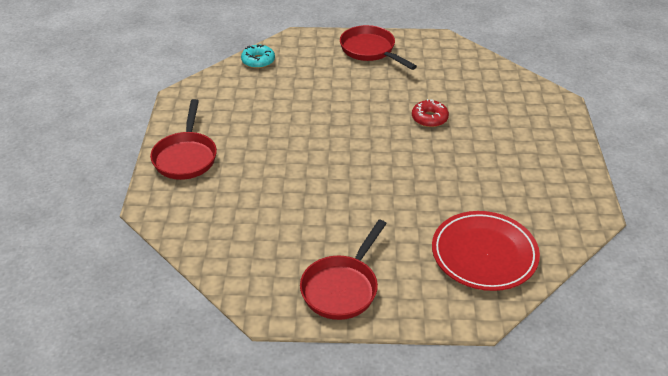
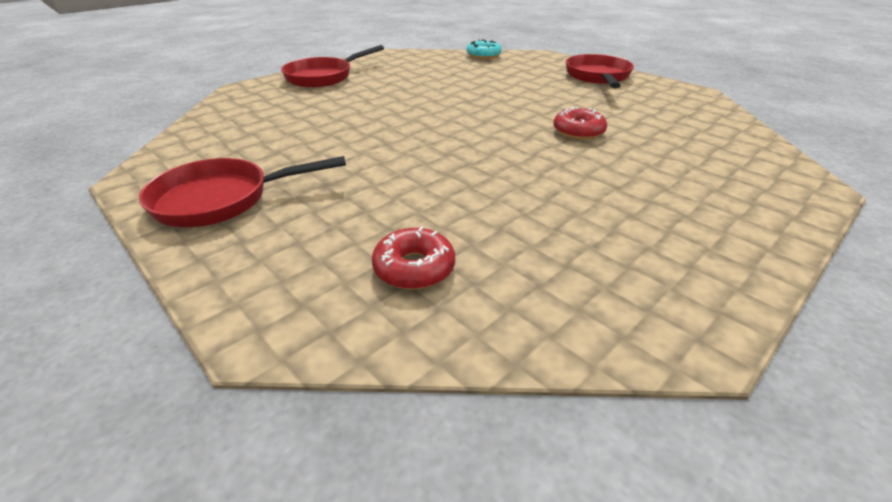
camera: 45 degrees right, 5 degrees down
(484, 254) = (414, 268): red plate -> red donut

